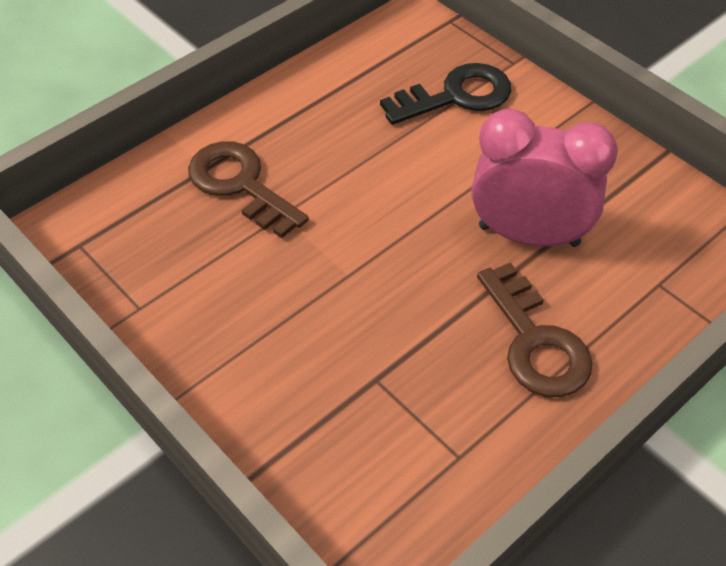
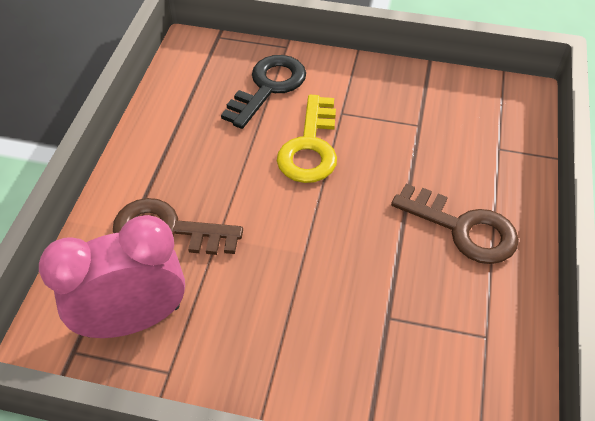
camera: 35 degrees left, 0 degrees up
(446, 177) = (310, 147): none -> yellow key
(528, 235) = (397, 159): pink clock -> pink clock (133, 320)

